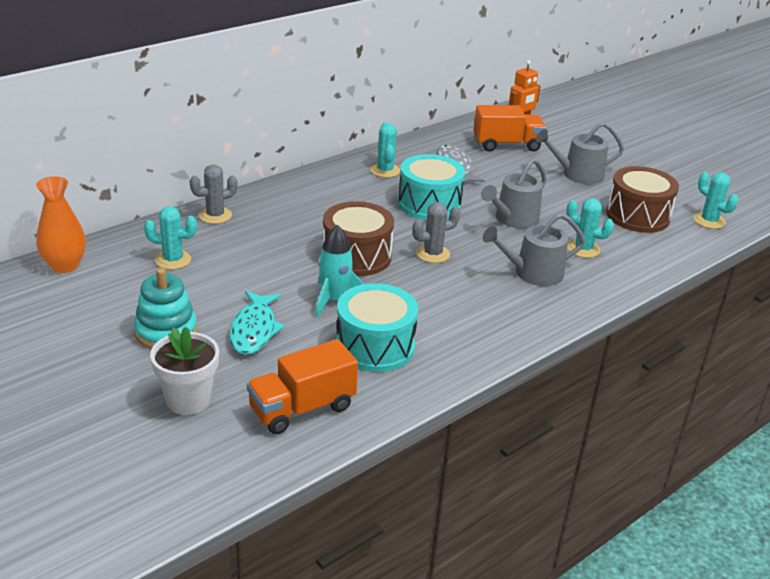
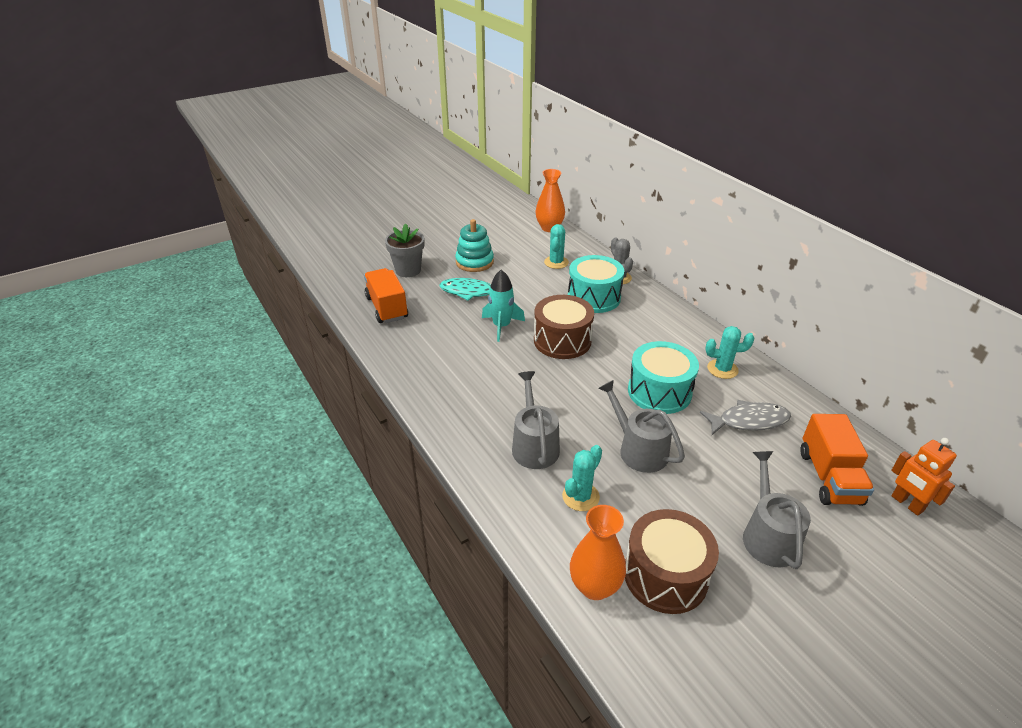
camera: 100 degrees right, 5 degrees up
(188, 400) = (408, 270): white flower pot -> grey flower pot
(375, 346) = (442, 340): turquoise drum -> turquoise drum (594, 297)
(433, 254) = (567, 383): grey cactus -> none
(667, 245) = (595, 586): none -> orange vase
(709, 221) = (666, 667): turquoise cactus -> none

